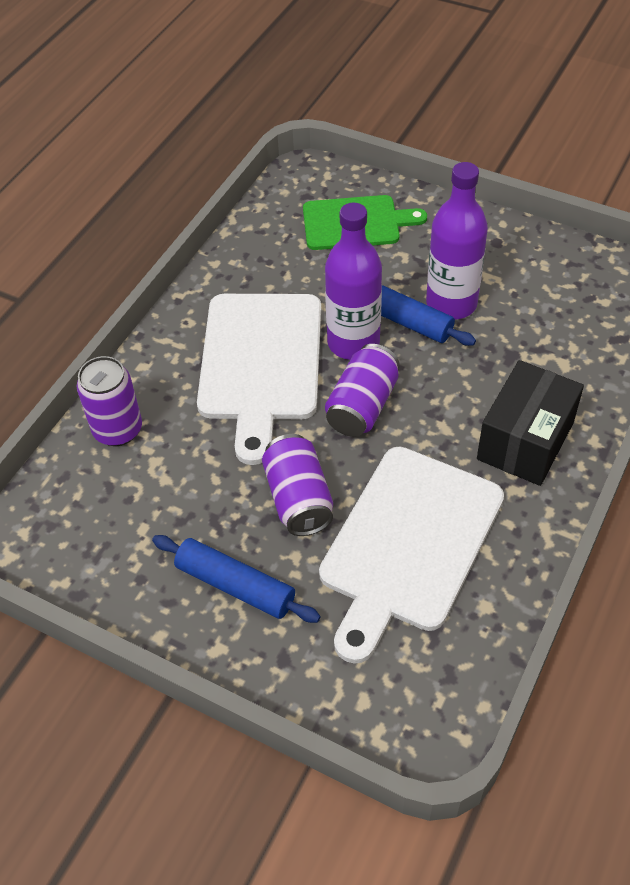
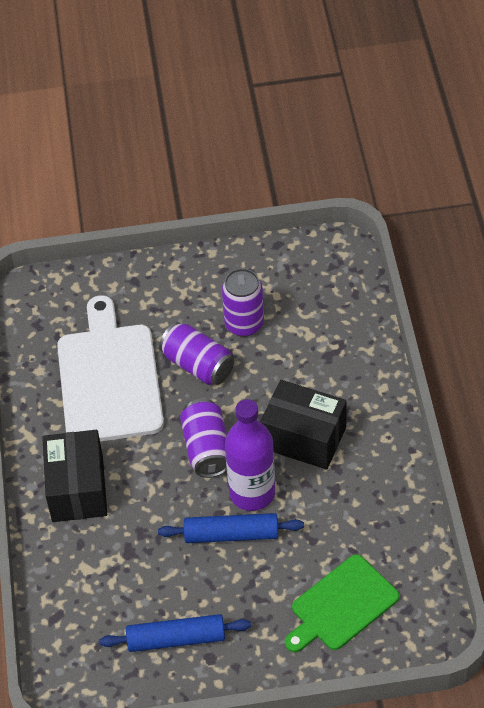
camera: 145 degrees right, 0 degrees up
(118, 430) = (352, 338): purple can -> purple can (244, 324)
(235, 585) = (193, 299): blue rolling pin -> blue rolling pin (176, 639)
(261, 363) = (304, 438): white cutting board -> black box
(451, 303) = (204, 571): purple bottle -> none

